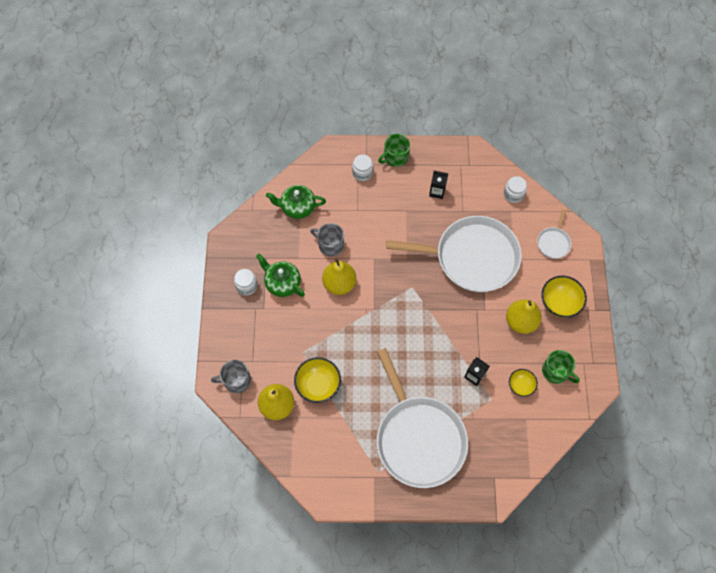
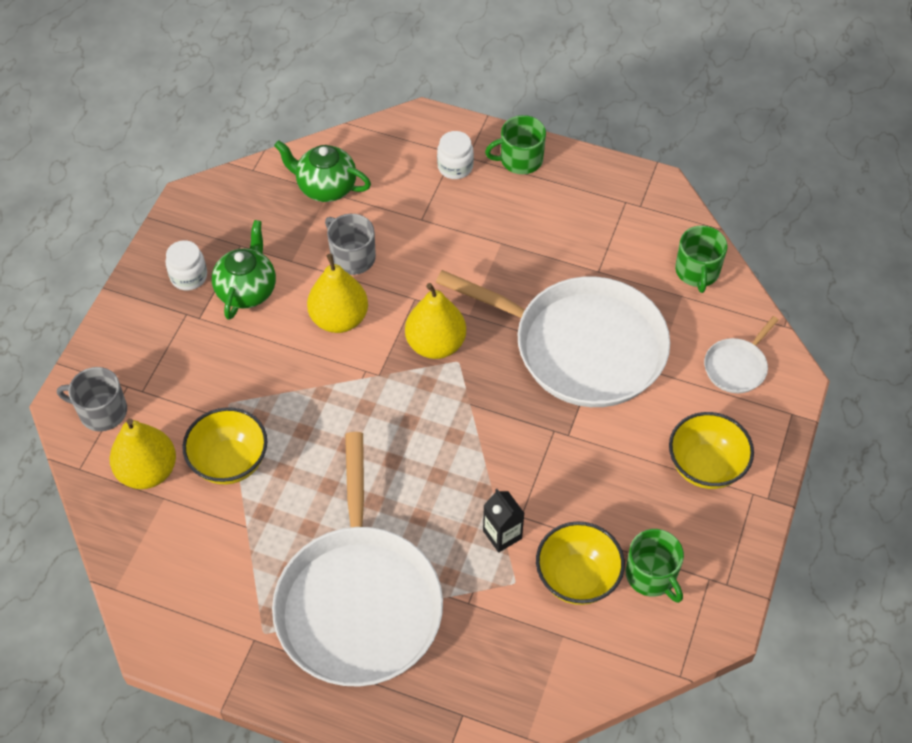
camera: 20 degrees right, 10 degrees down
(282, 283) = (247, 290): green teapot -> green teapot turned 45 degrees clockwise
(437, 191) = (567, 230): black carton -> none
(513, 194) = (697, 271): white jar -> green mug
(520, 386) = (577, 578): yellow bowl -> yellow bowl, size x1.62
(521, 321) = (623, 474): yellow pear -> yellow pear (435, 344)

